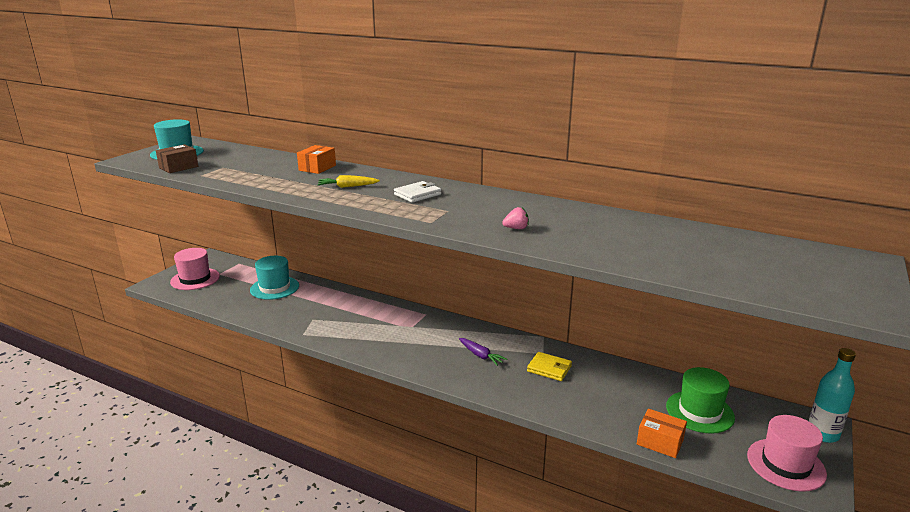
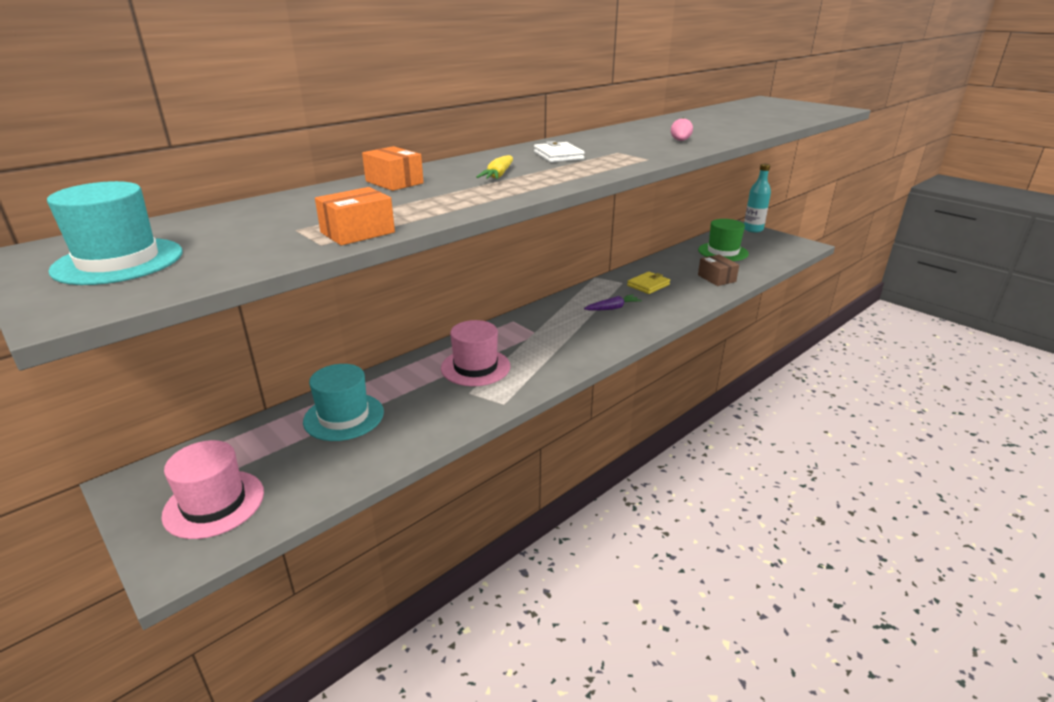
camera: 70 degrees left, 5 degrees up
(178, 167) = (237, 259): brown box -> brown box (716, 278)
(660, 442) = (755, 271): orange box -> orange box (357, 232)
(786, 464) = (782, 245): pink hat -> pink hat (475, 367)

